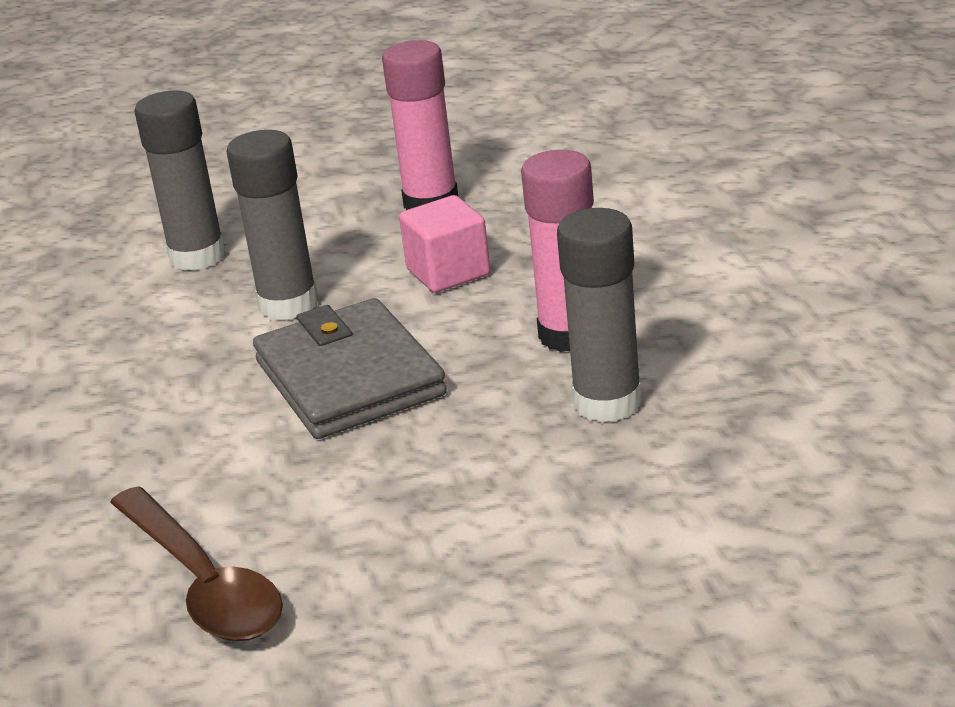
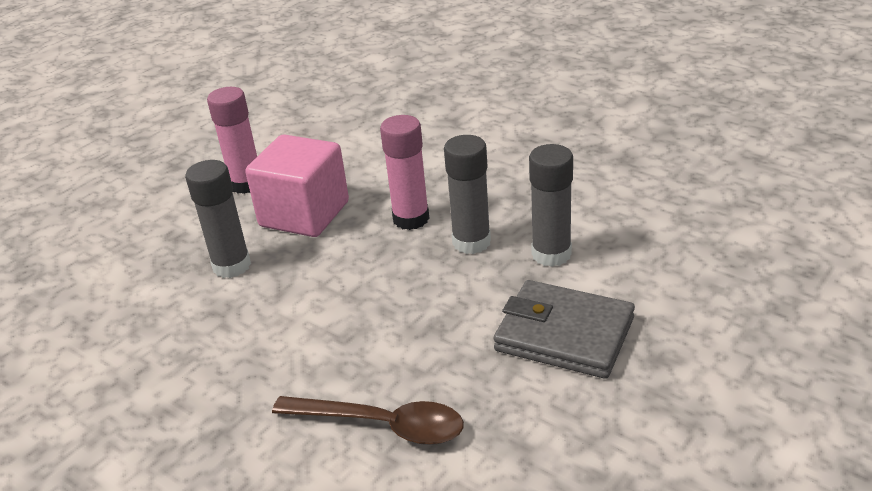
camera: 40 degrees left, 5 degrees up
(197, 256) = (135, 263): grey glue stick -> grey glue stick (551, 254)
(350, 378) = (321, 287): grey wallet -> grey wallet (564, 334)
(448, 272) = (304, 214): pink cube -> pink cube, size x1.76

